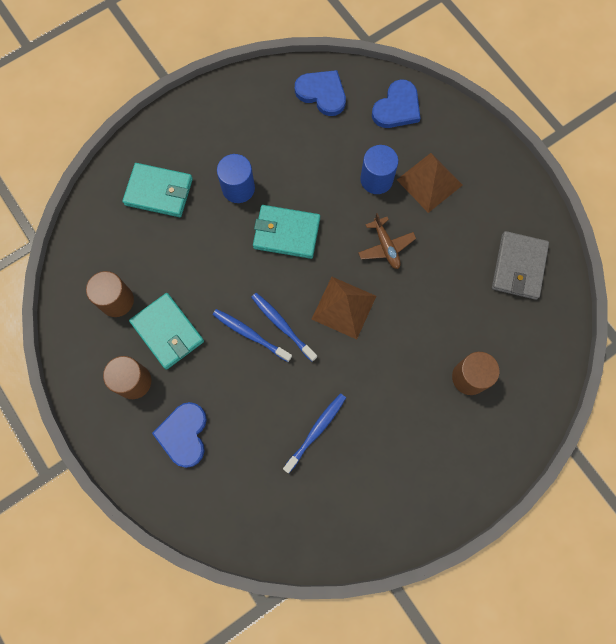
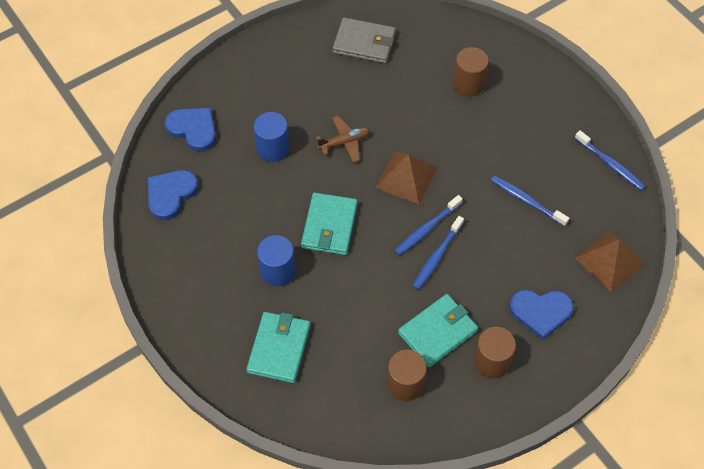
camera: 90 degrees left, 15 degrees down
(364, 531) = (610, 164): none -> blue toothbrush
(429, 182) = (277, 105): brown pyramid -> brown pyramid (609, 260)

